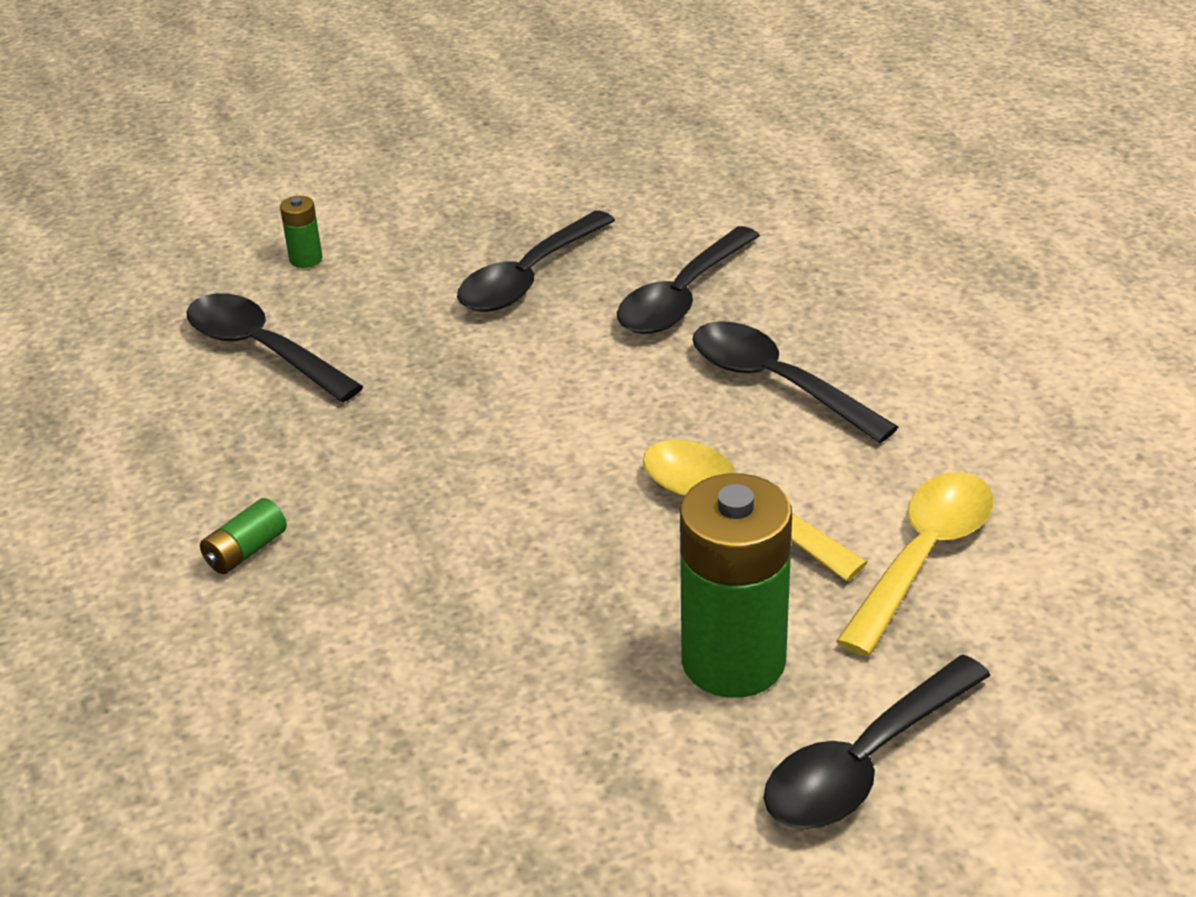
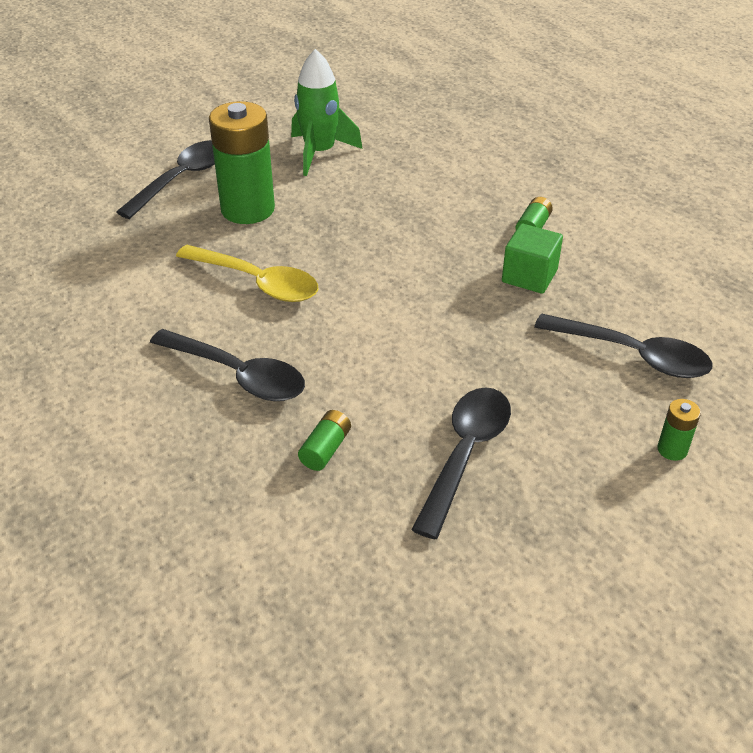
camera: 165 degrees right, 5 degrees up
(314, 467) = (529, 276): none -> green cube
(555, 798) = (319, 153): none -> green rocket
(682, 297) = (325, 449): black spoon -> green battery
(923, 557) = (143, 269): yellow spoon -> none

